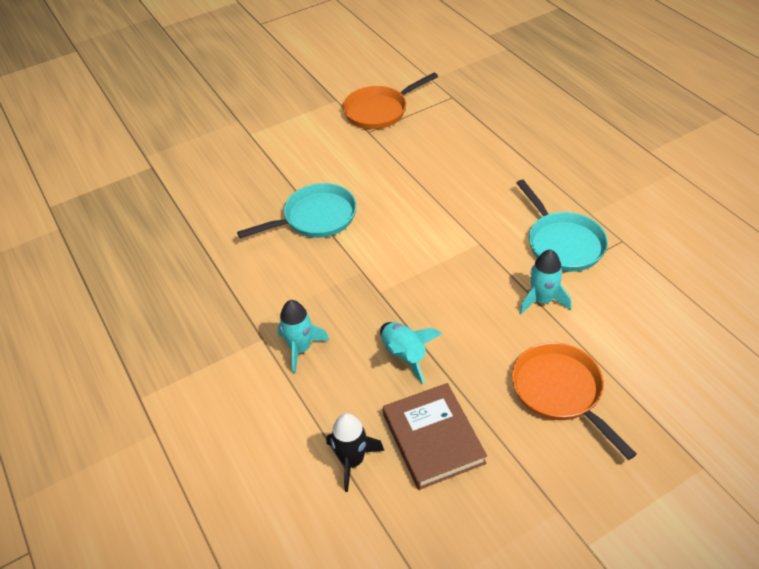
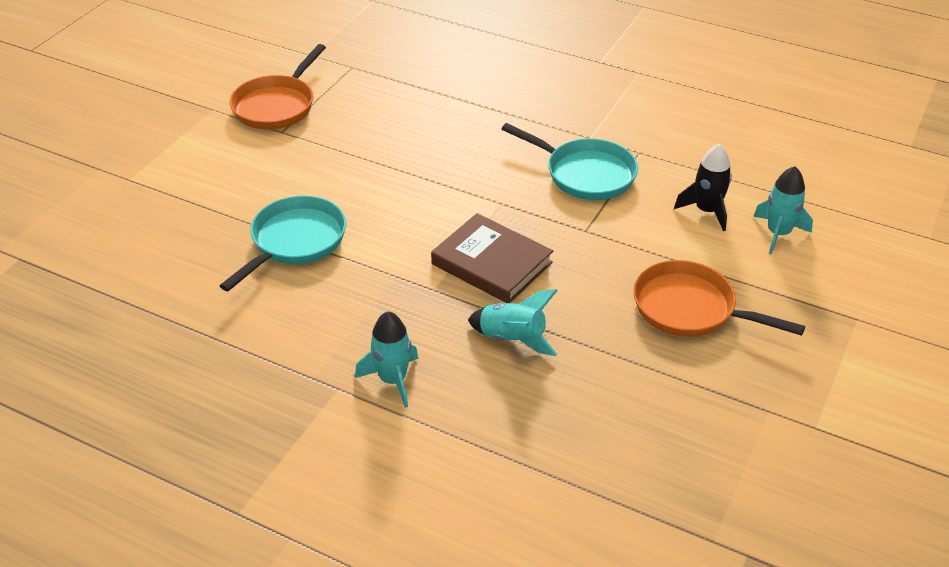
camera: 35 degrees left, 5 degrees down
(352, 461) = (542, 460): black rocket -> black rocket (707, 211)
(433, 438) = (605, 403): brown book -> brown book (491, 263)
(542, 300) = (608, 234): turquoise rocket -> turquoise rocket (778, 234)

